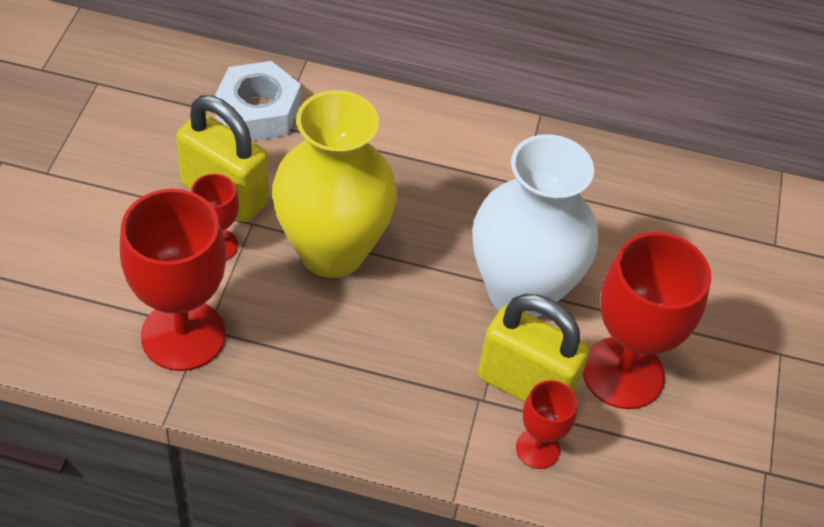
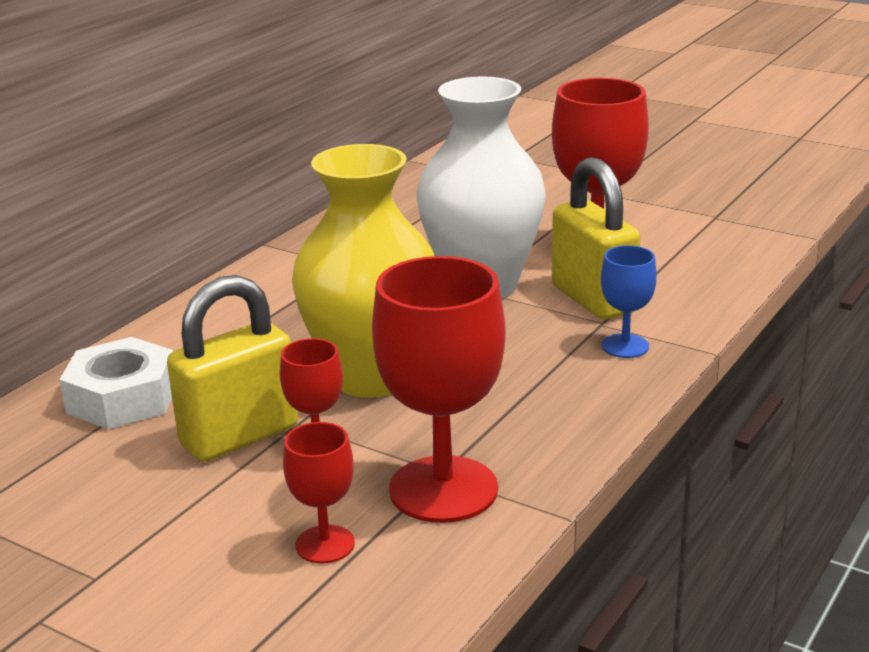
camera: 65 degrees left, 25 degrees down
(442, 424) = (625, 346): none -> blue goblet
(525, 385) = (593, 299): yellow padlock -> yellow padlock turned 75 degrees counterclockwise
(537, 449) = (667, 304): red goblet -> red goblet (325, 544)

